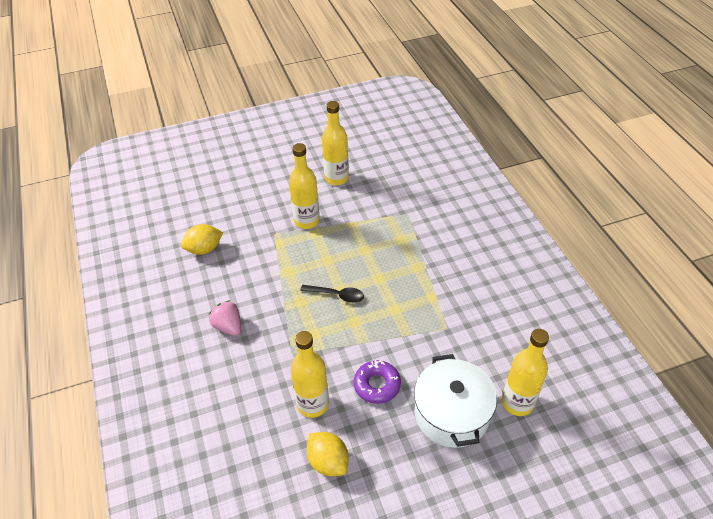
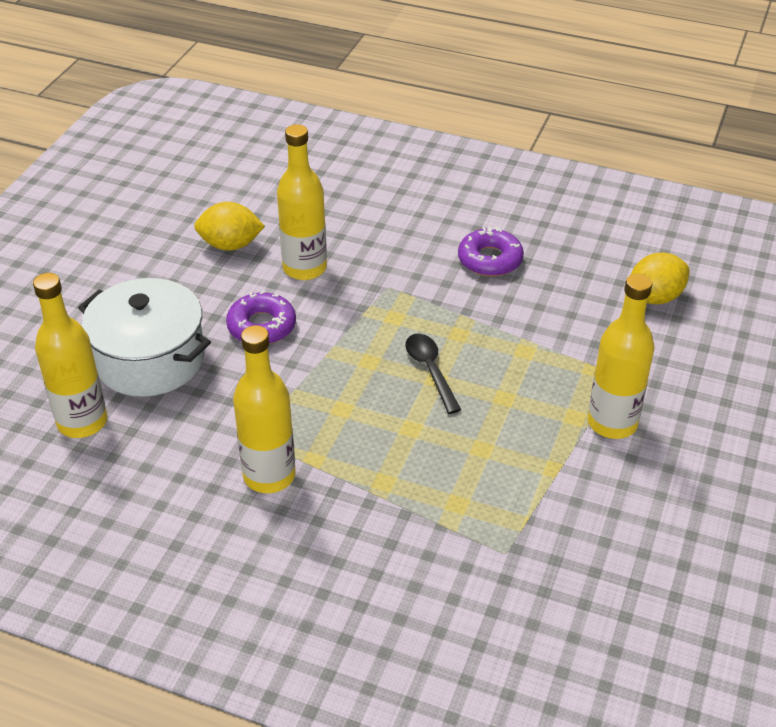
camera: 130 degrees right, 5 degrees down
(204, 249) = (654, 297): yellow lemon -> yellow lemon turned 45 degrees clockwise
(228, 326) = (490, 260): pink strawberry -> purple donut
(336, 178) = (689, 520): yellow bottle -> yellow bottle (269, 476)
(337, 295) = (430, 371): black spoon -> black spoon turned 105 degrees clockwise

